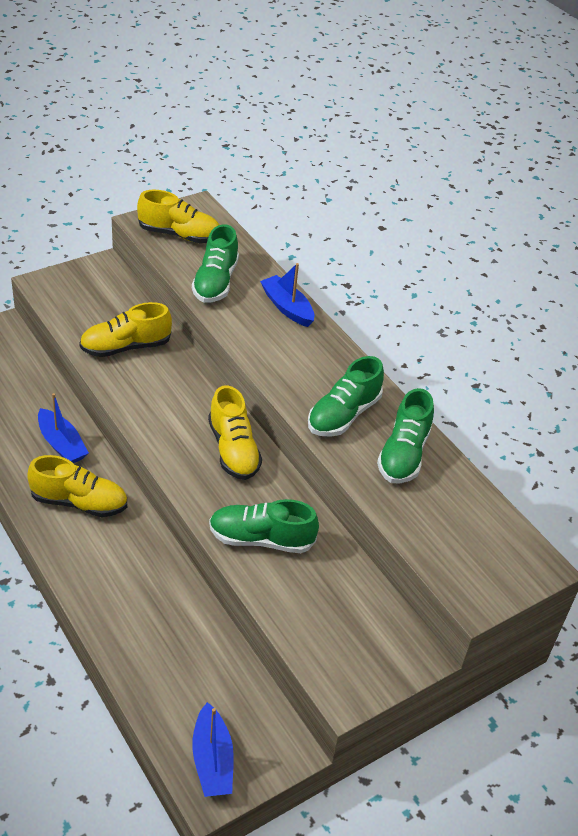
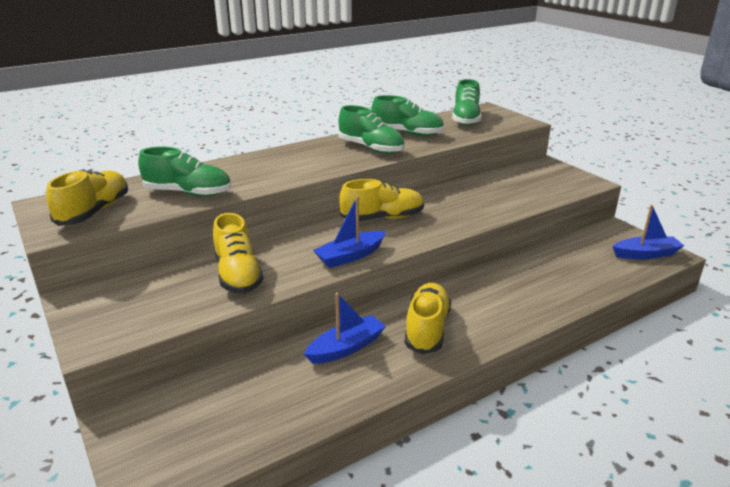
camera: 85 degrees left, 15 degrees down
(261, 539) = (475, 207): green shoe -> green shoe (465, 119)
(287, 307) = (235, 165): blue boat -> blue boat (350, 256)

